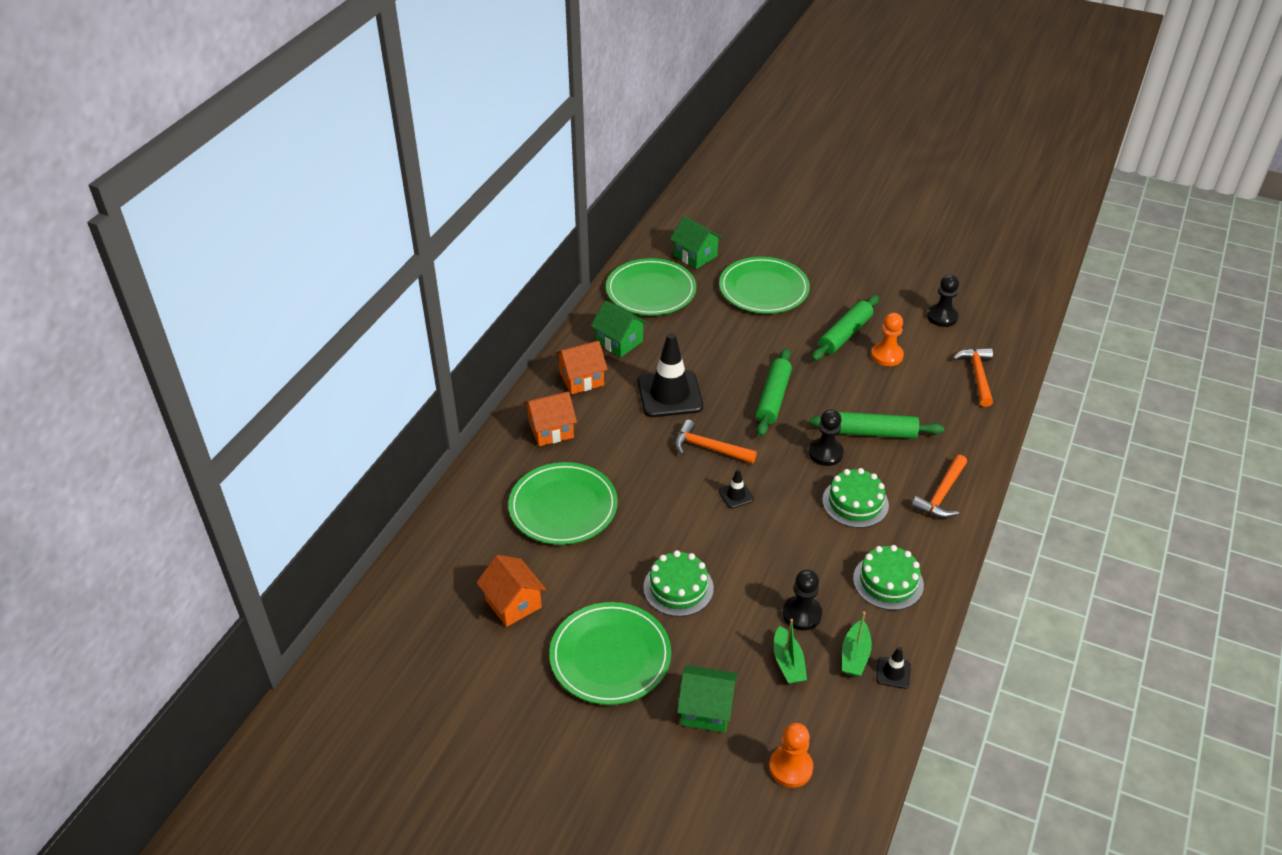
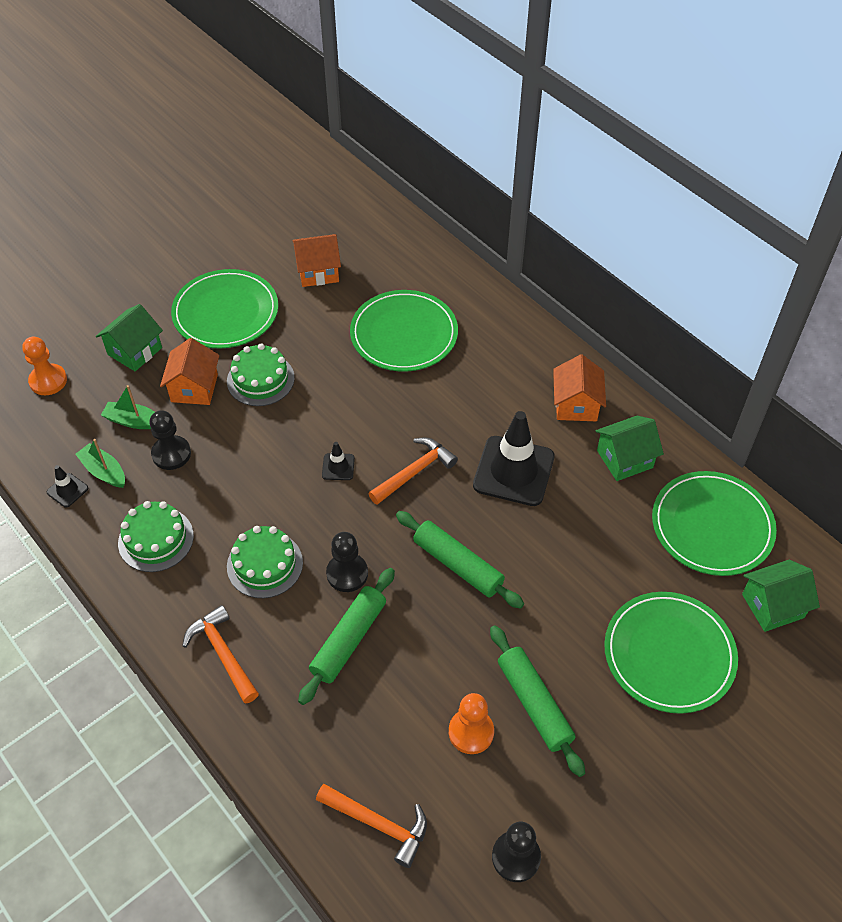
camera: 115 degrees right, 10 degrees up
(551, 430) = (510, 356): orange house -> orange house (194, 388)

